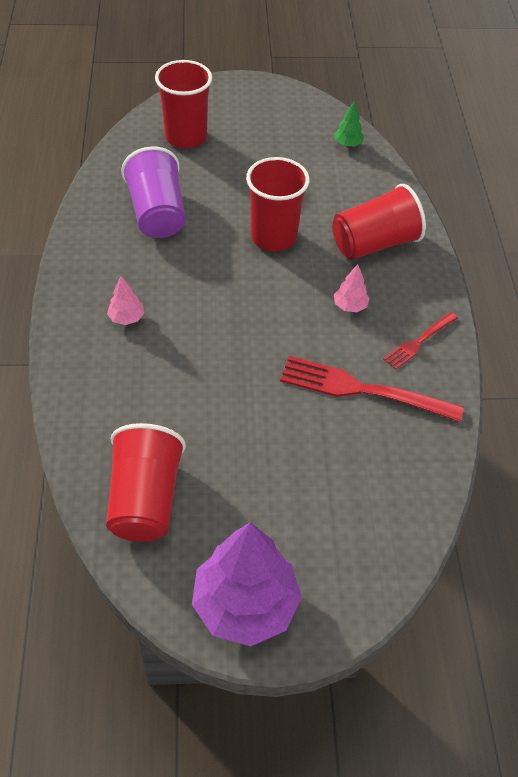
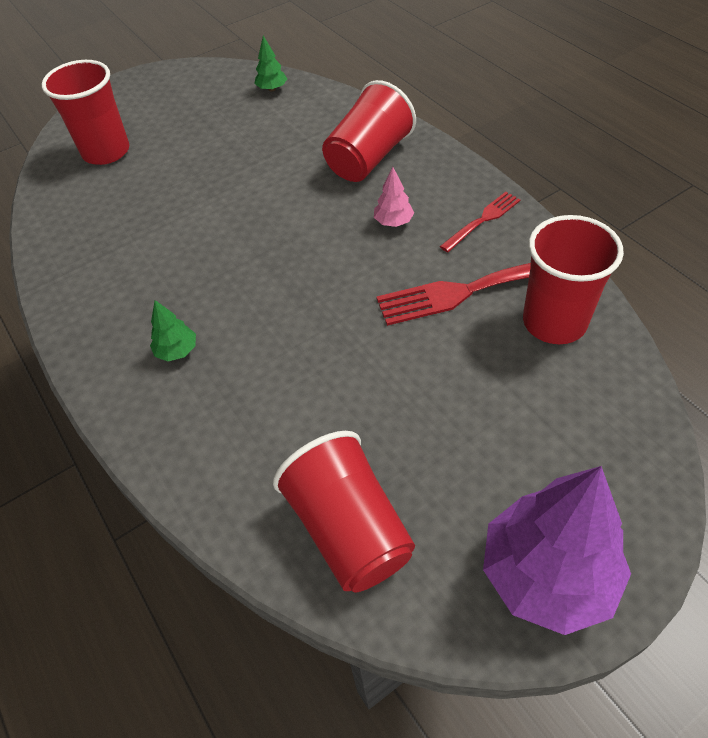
camera: 25 degrees left, 0 degrees up
(126, 318) = (177, 351): pink tree -> green tree
(157, 214) = (131, 234): purple cup -> none
(273, 237) = (269, 198): red cup -> red cup (554, 322)
(419, 342) = (482, 220): red fork -> red fork turned 150 degrees counterclockwise

